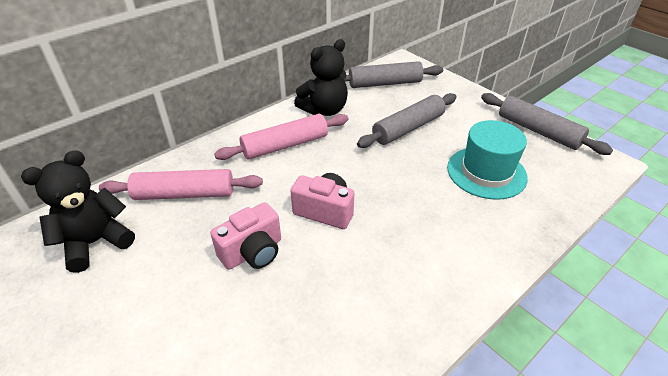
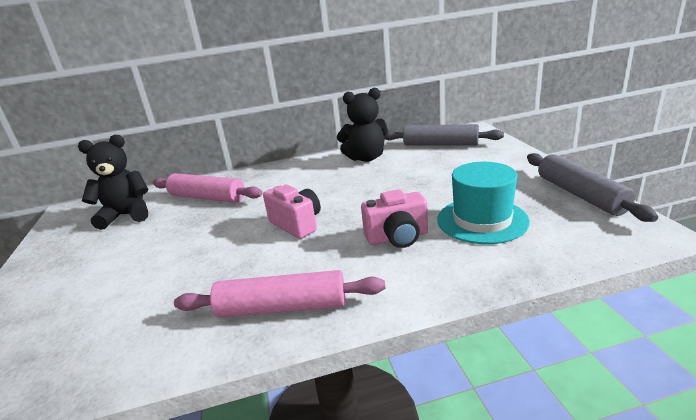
camera: 30 degrees right, 15 degrees down
(253, 252) = (215, 240): pink camera -> pink camera (397, 238)
(285, 145) = (310, 177): pink rolling pin -> pink rolling pin (282, 307)
(408, 128) = (431, 178): grey rolling pin -> none

